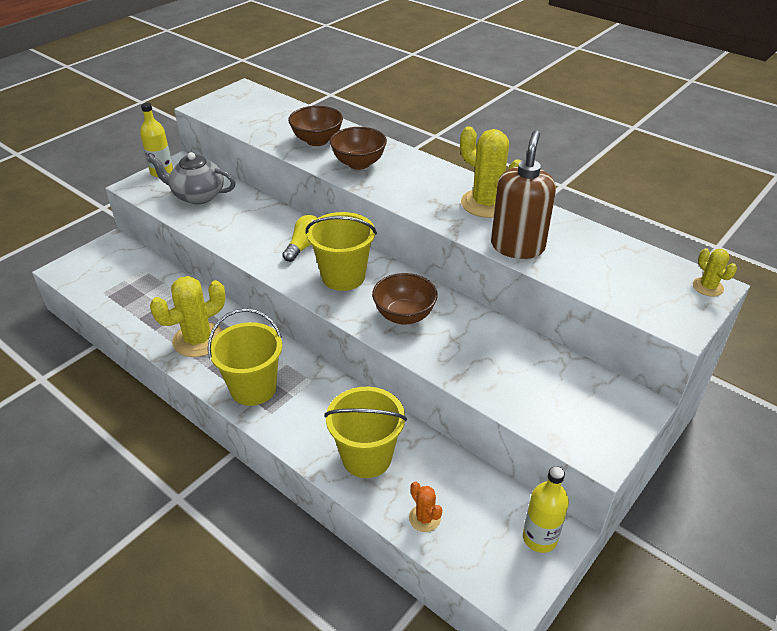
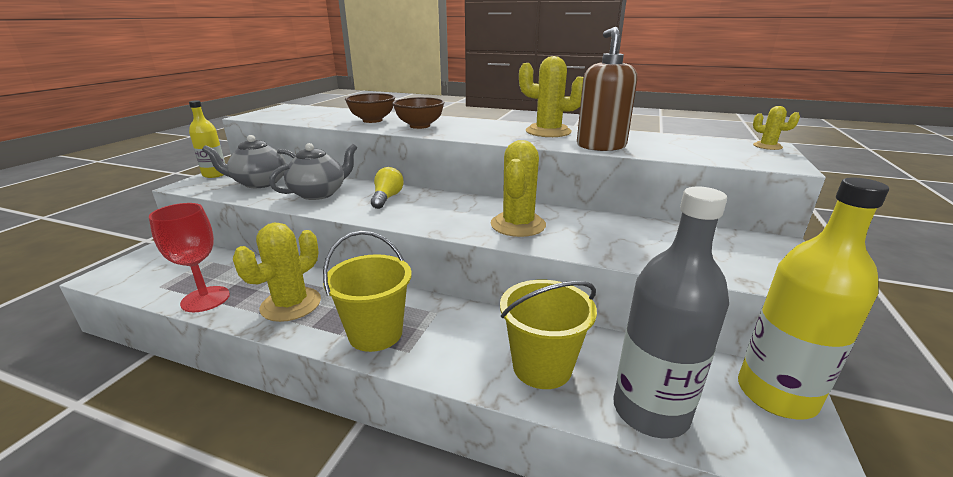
camera: 20 degrees left, 15 degrees down
(135, 316) = (205, 299): none -> red goblet
(245, 225) = (319, 193): none -> grey teapot
(343, 277) = (439, 210): yellow bucket -> none
(404, 316) = (518, 225): brown bowl -> yellow cactus
(424, 518) = (650, 411): orange cactus -> grey bottle
(539, 538) = (776, 394): yellow bottle -> yellow bottle, size x1.76

